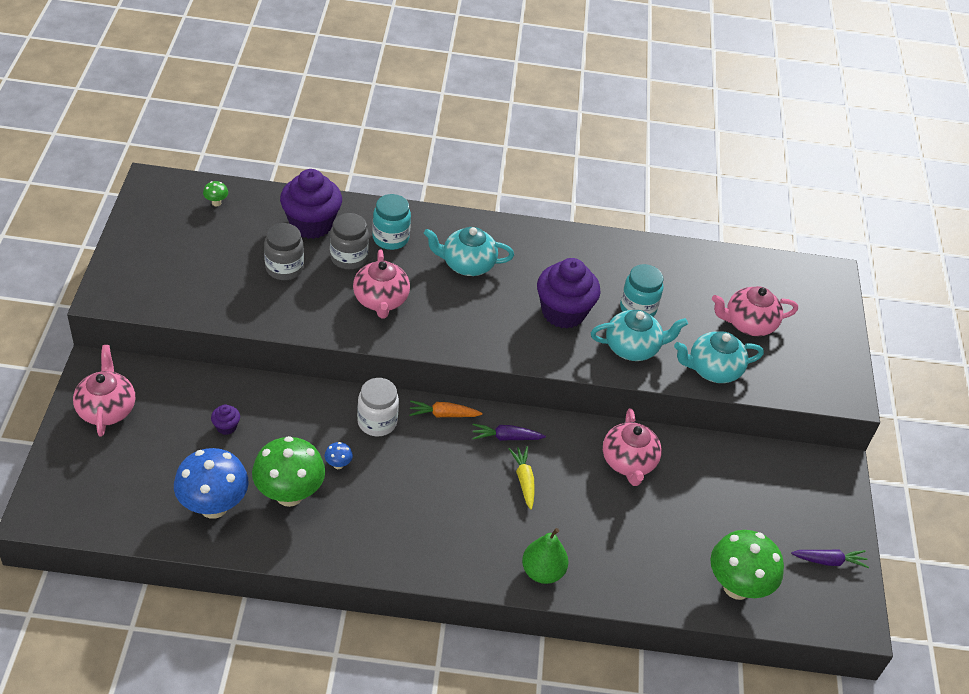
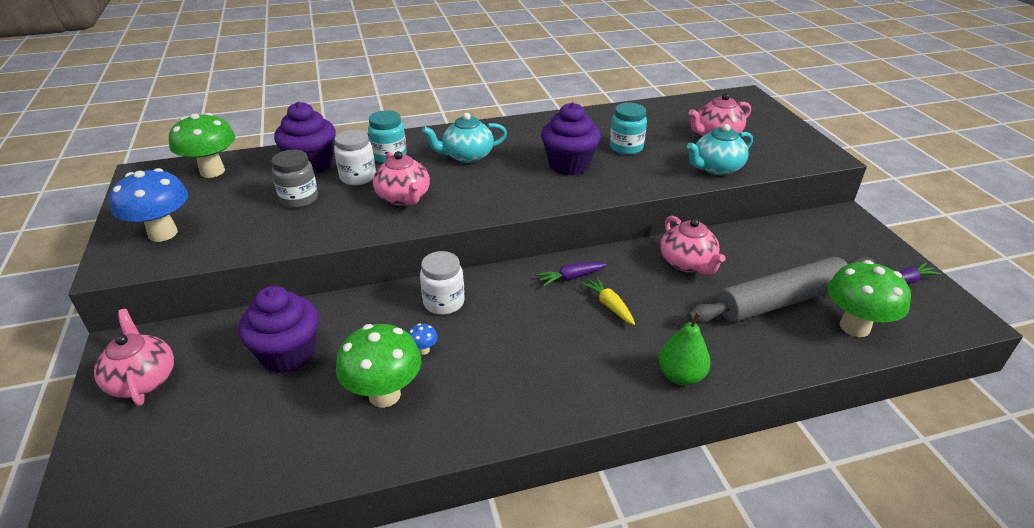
camera: 15 degrees left, 10 degrees down
(213, 506) = (302, 436): blue mushroom -> blue mushroom (163, 233)
(216, 203) = (212, 171): green mushroom -> green mushroom, size x2.49
(226, 427) = (288, 354): purple cupcake -> purple cupcake, size x2.35
(348, 258) = (358, 177): grey jar -> white jar
(443, 414) = (503, 277): orange carrot -> none
(633, 348) = (642, 172): turquoise teapot -> none
(688, 535) = (780, 301): none -> grey rolling pin

